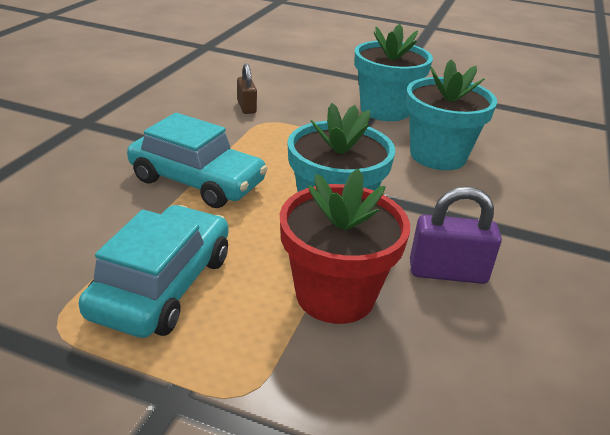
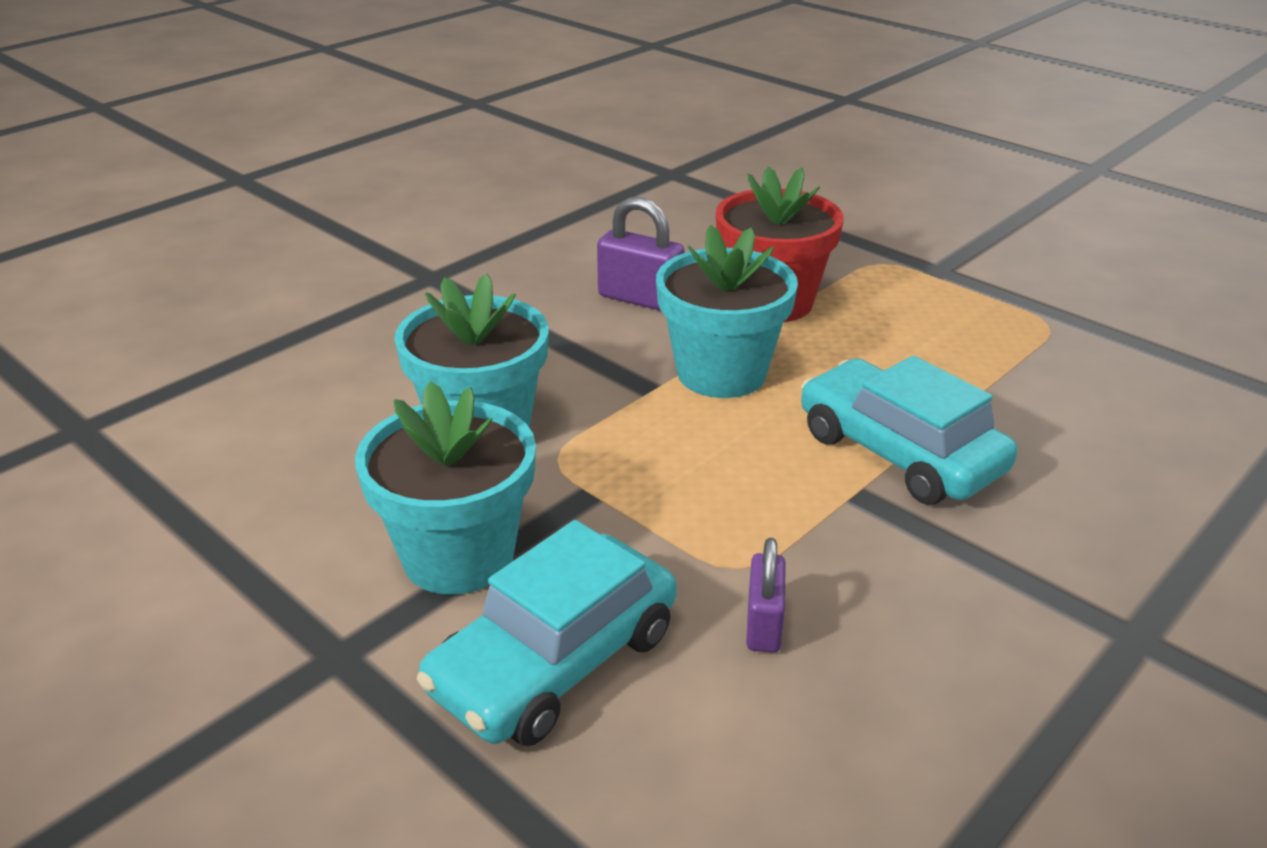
camera: 155 degrees left, 0 degrees up
(163, 285) = (948, 338): turquoise car -> turquoise car (554, 661)
(246, 107) = (764, 625): brown padlock -> purple padlock

